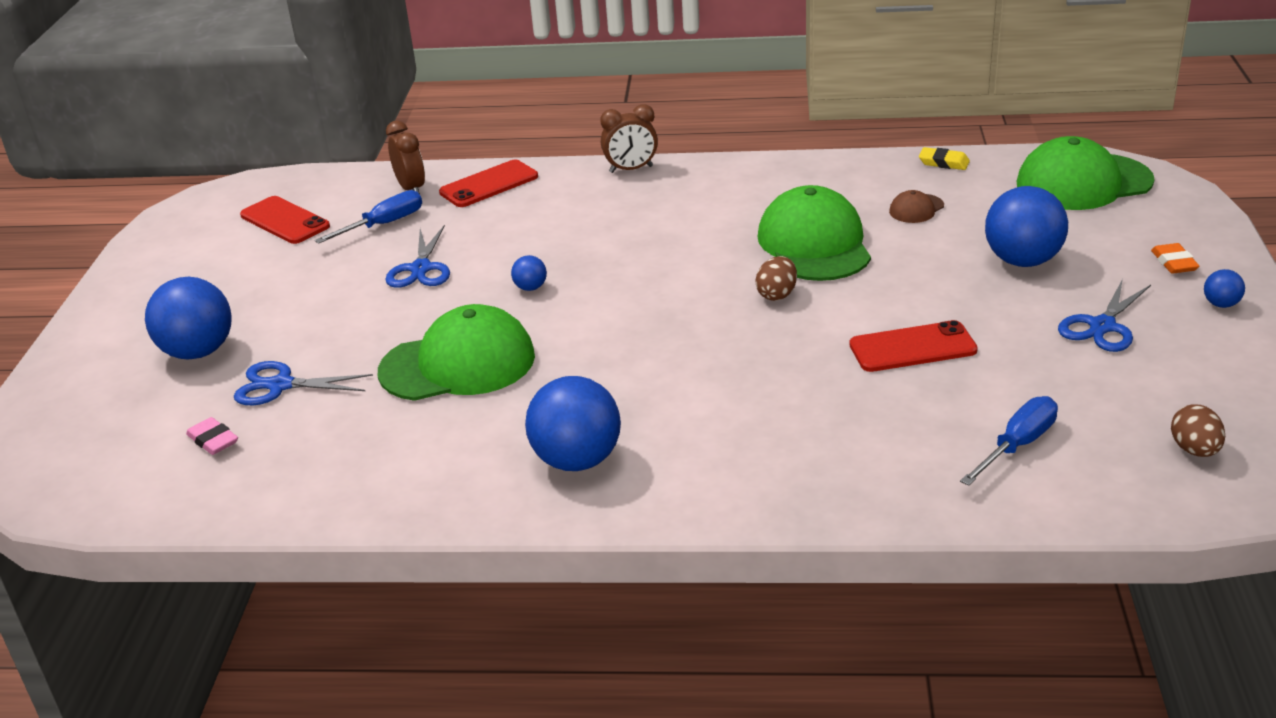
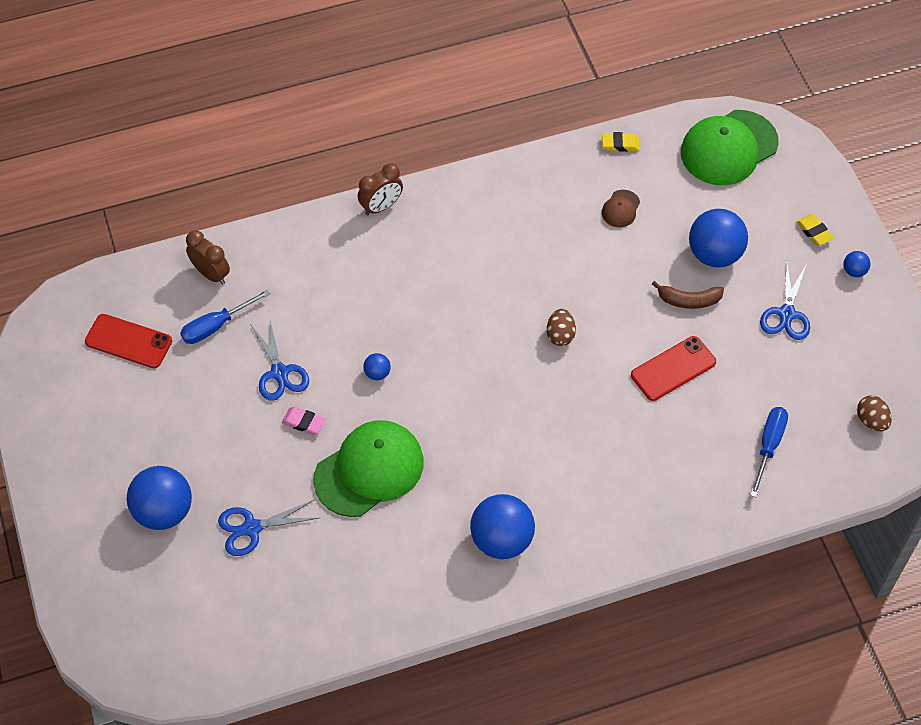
camera: 25 degrees left, 25 degrees up
(213, 440) = (239, 595): pink eraser -> pink eraser (304, 422)
(383, 224) = (216, 326): blue screwdriver -> blue screwdriver turned 150 degrees counterclockwise
(489, 184) = (274, 253): red phone -> none
(814, 244) = (563, 270): green cap -> none
(966, 293) = (688, 300): none -> brown banana
(1174, 262) = (814, 232): orange eraser -> yellow eraser

